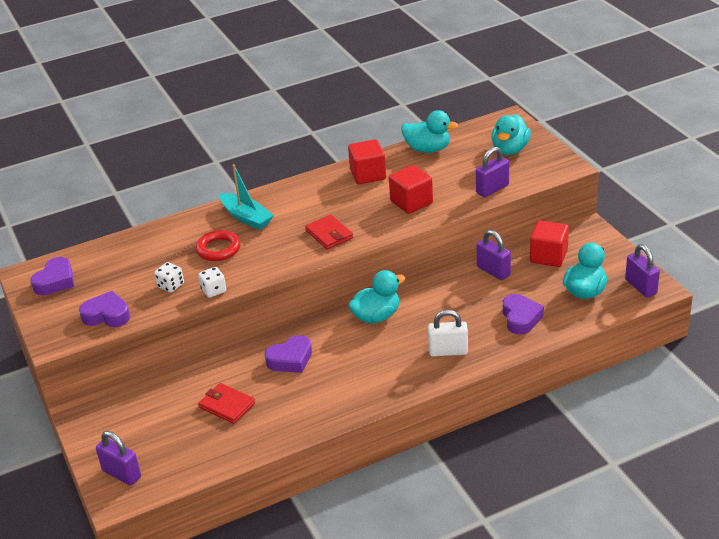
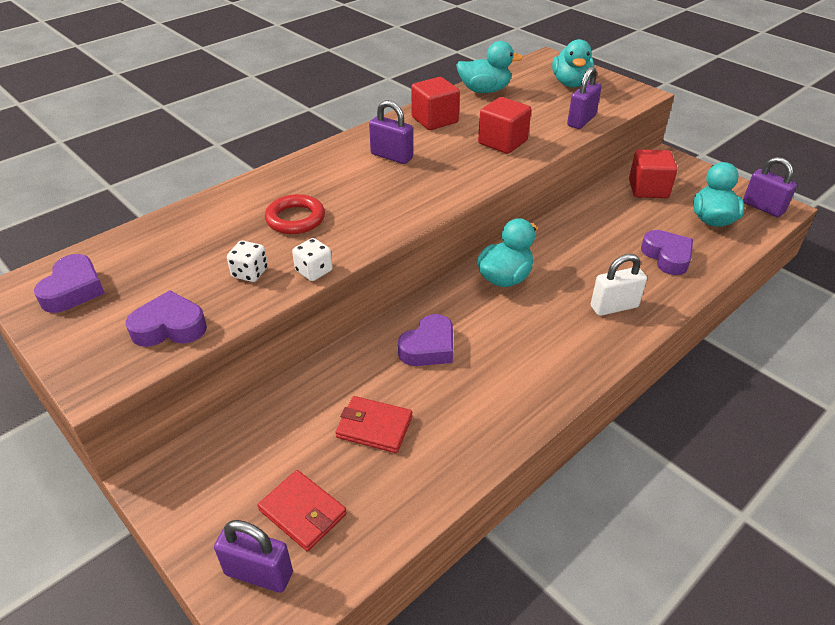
camera: 20 degrees left, 5 degrees up
(246, 217) = (314, 179): turquoise boat -> none
(329, 234) = (428, 185): red wallet -> red wallet (303, 512)
(493, 271) = (602, 211): purple padlock -> purple padlock (391, 156)

